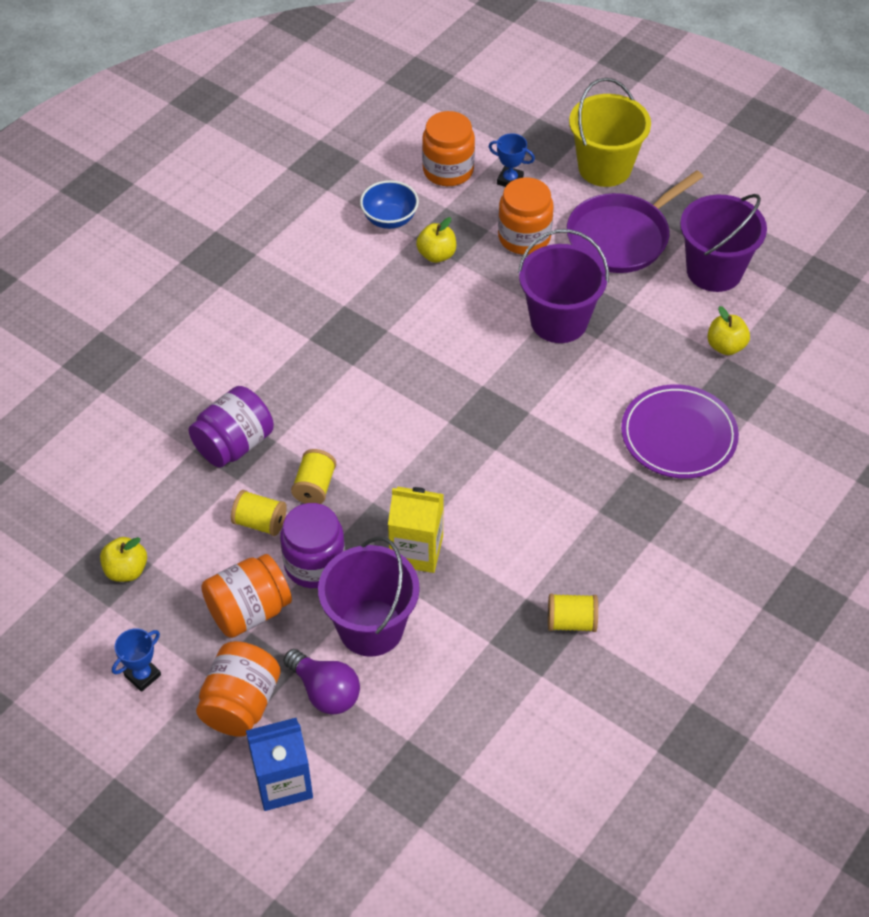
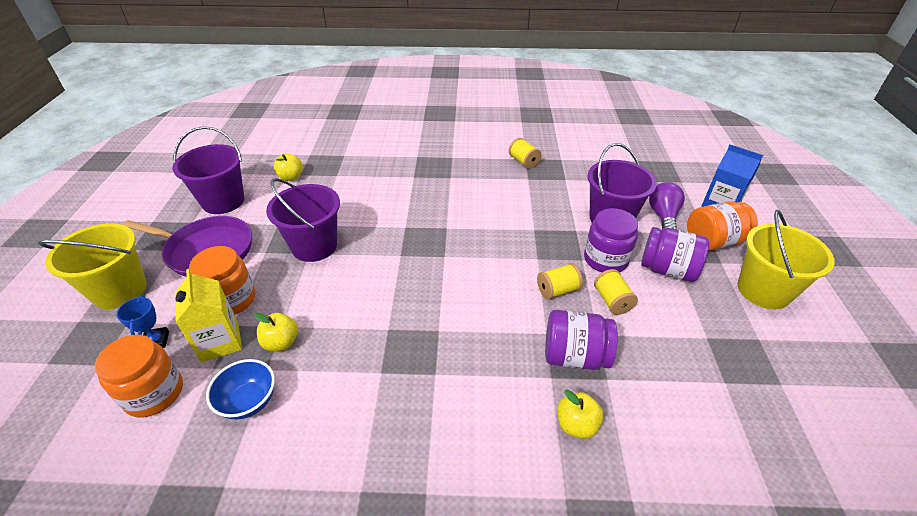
camera: 125 degrees left, 10 degrees down
(126, 570) = (729, 348): yellow apple -> yellow apple (576, 425)
(142, 675) = (763, 290): blue trophy -> yellow bucket
(249, 611) = (667, 270): orange jar -> purple jar
(416, 550) = (547, 225): yellow carton -> yellow carton (220, 341)
(678, 435) = (374, 171): purple plate -> none

